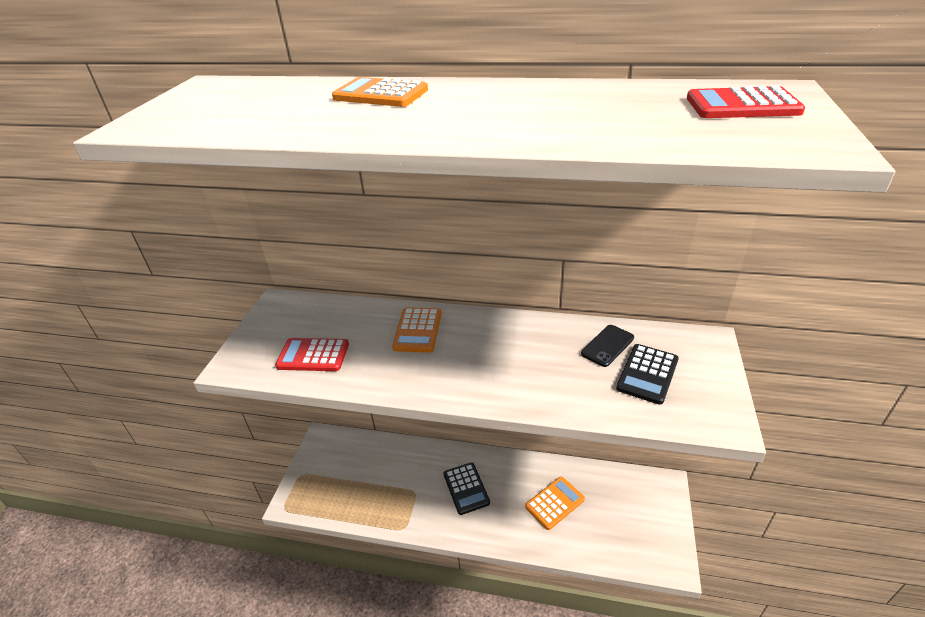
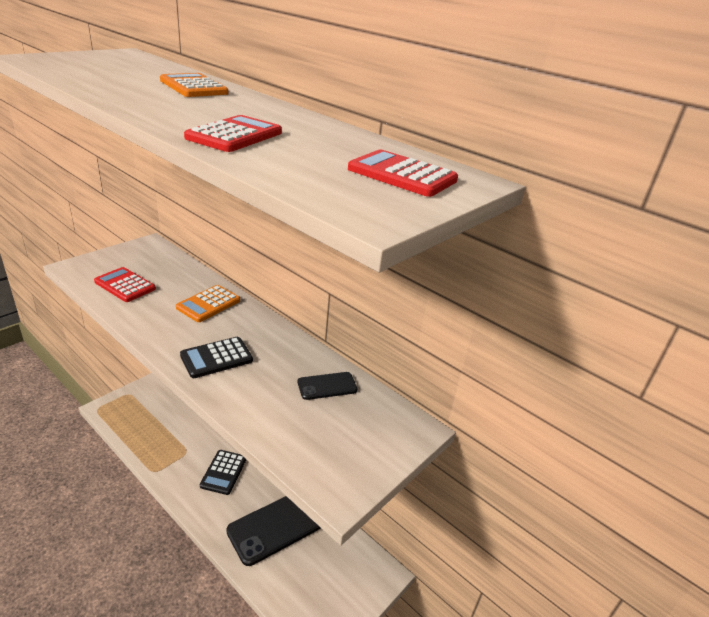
camera: 25 degrees right, 5 degrees down
(552, 125) = (235, 135): none -> red calculator
(555, 503) = (277, 526): orange calculator -> black phone
(647, 374) = (328, 422): black calculator -> black calculator (216, 358)

